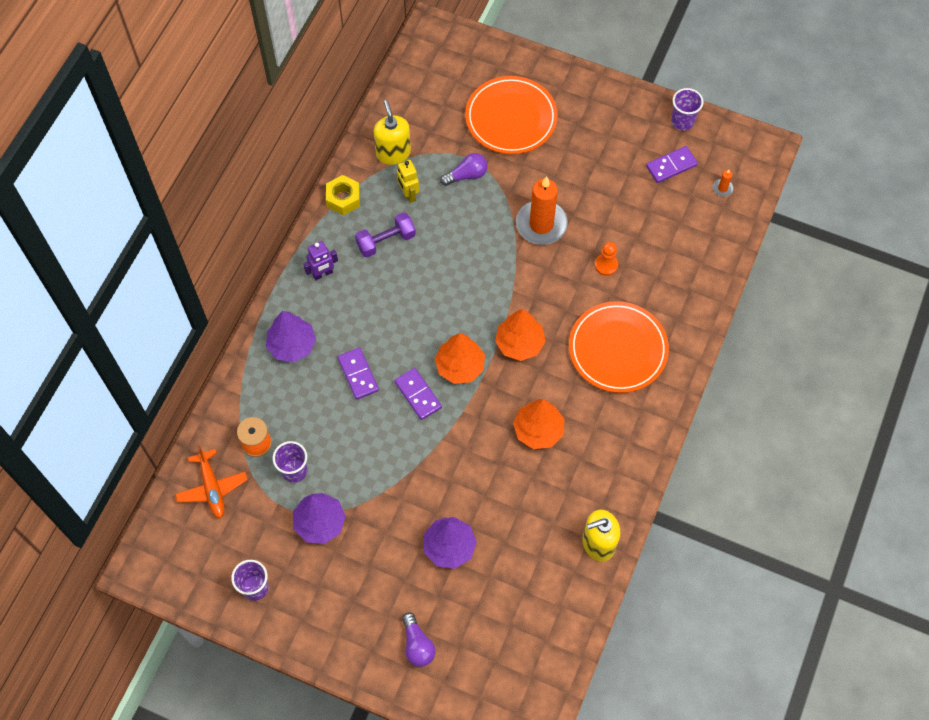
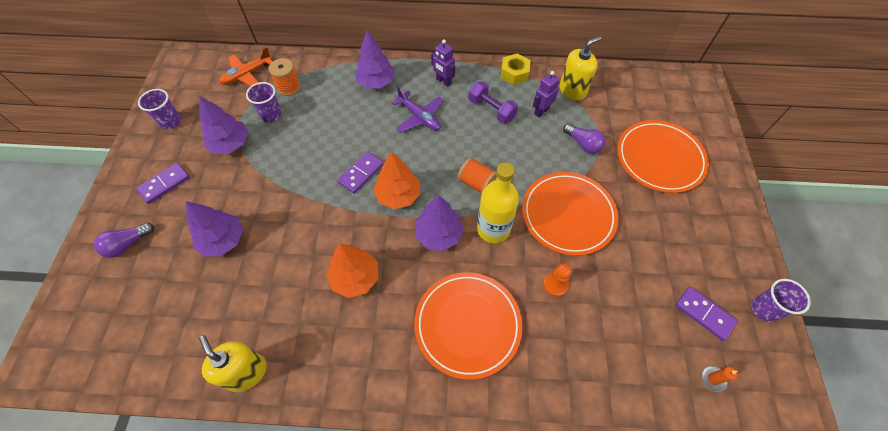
camera: 70 degrees right, 5 degrees down
(358, 374) = (365, 128): purple domino -> purple domino (164, 184)
(365, 315) = (419, 117): none -> purple plane
(408, 194) = (541, 111): yellow robot -> purple robot
(474, 289) = (477, 183): none -> orange spool
(519, 343) = (438, 234): orange tree -> purple tree
(532, 294) = (493, 229): none -> yellow bottle
(541, 224) = (568, 215): orange candle -> orange plate

